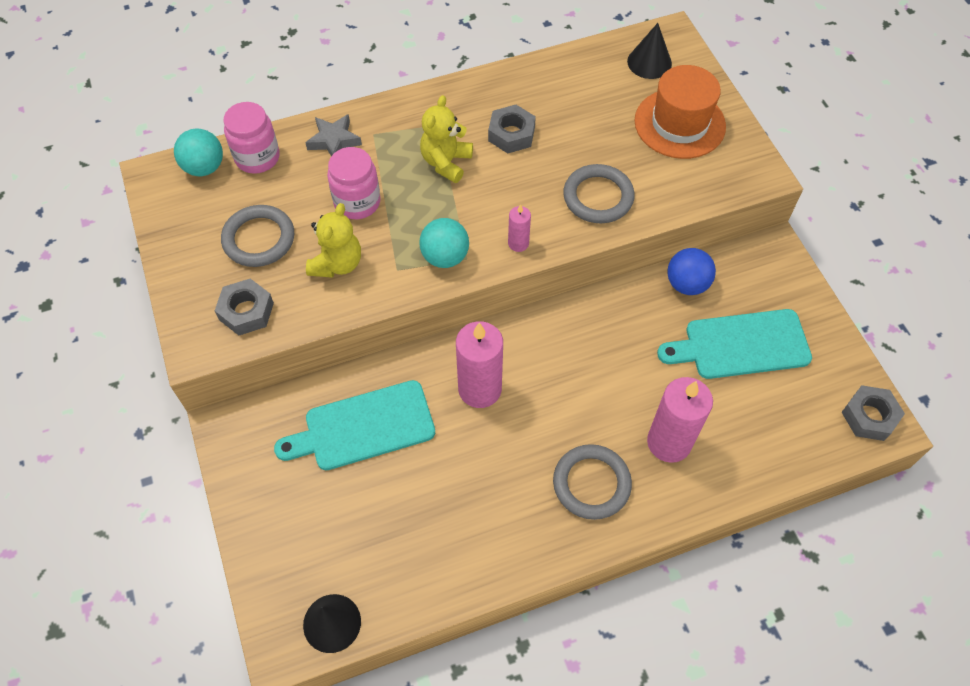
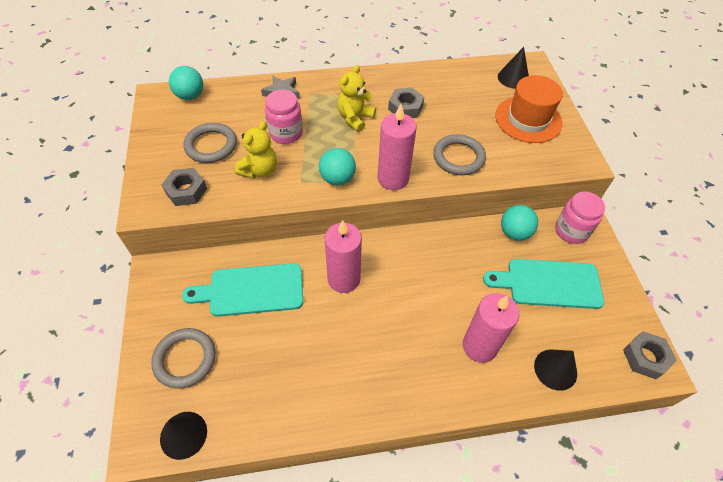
camera: 10 degrees right, 5 degrees down
(257, 157) = (227, 95): pink jar -> pink jar (571, 231)
(518, 243) = (393, 178): pink candle -> pink candle, size x2.03
(591, 483) = (412, 366): grey ring -> grey ring (185, 359)
(687, 284) = (514, 232): blue ball -> turquoise ball
(765, 452) = (555, 369): none -> black cone

